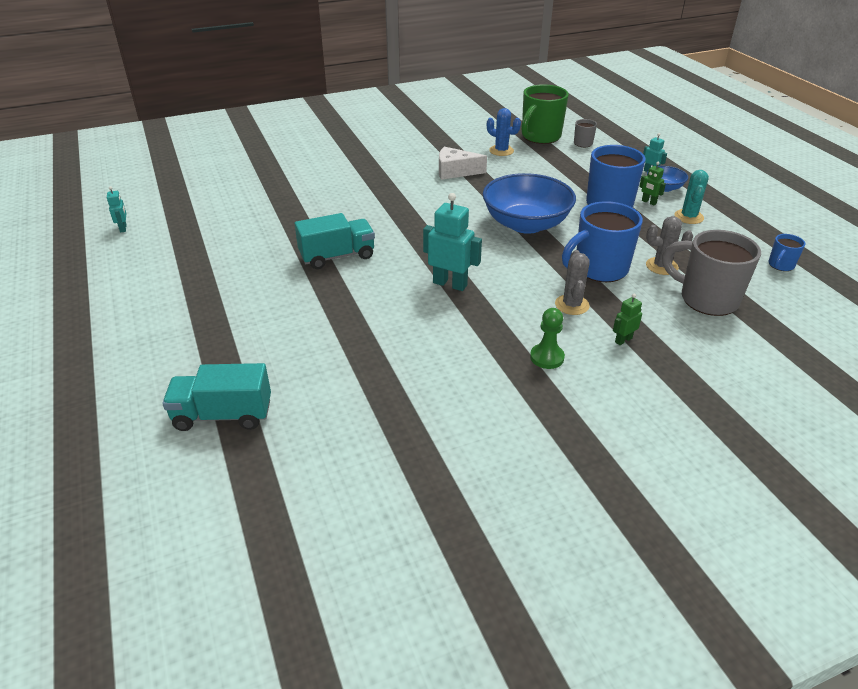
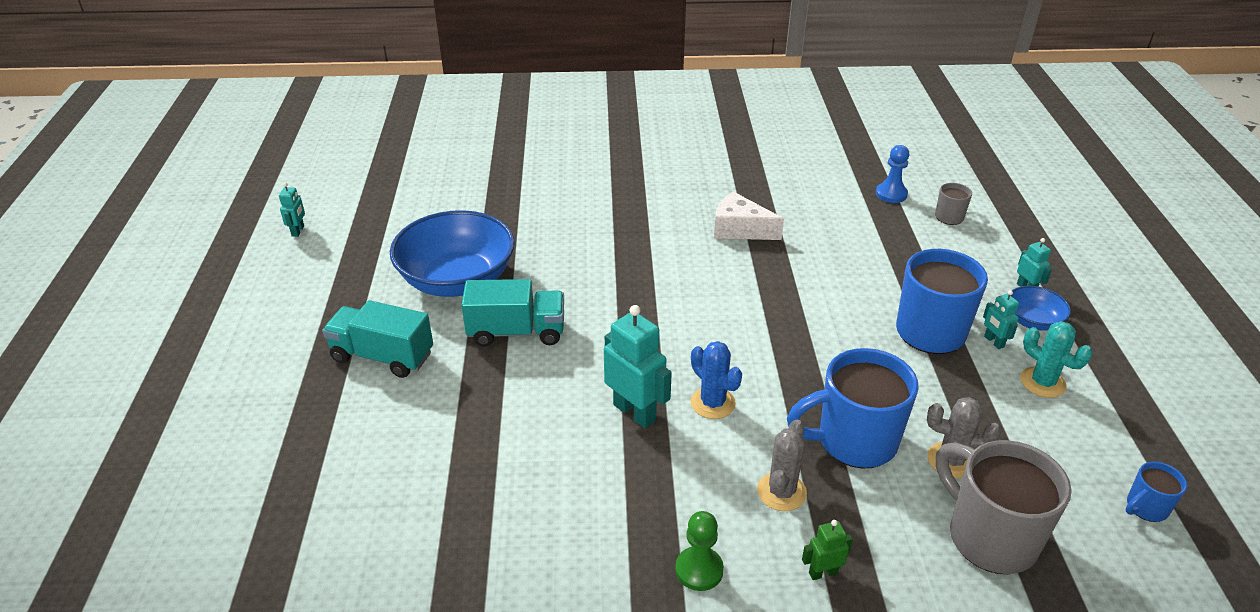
camera: 20 degrees right, 0 degrees up
(223, 415) = (262, 535): turquoise truck -> turquoise truck (382, 356)
(501, 151) = (822, 207): blue cactus -> blue cactus (713, 403)
(526, 224) = (791, 338): blue bowl -> blue bowl (457, 280)
(540, 137) = (891, 194): green mug -> blue pawn
(648, 202) = (993, 342): green robot -> turquoise robot
(688, 217) = (1042, 382): turquoise cactus -> turquoise cactus turned 75 degrees counterclockwise

